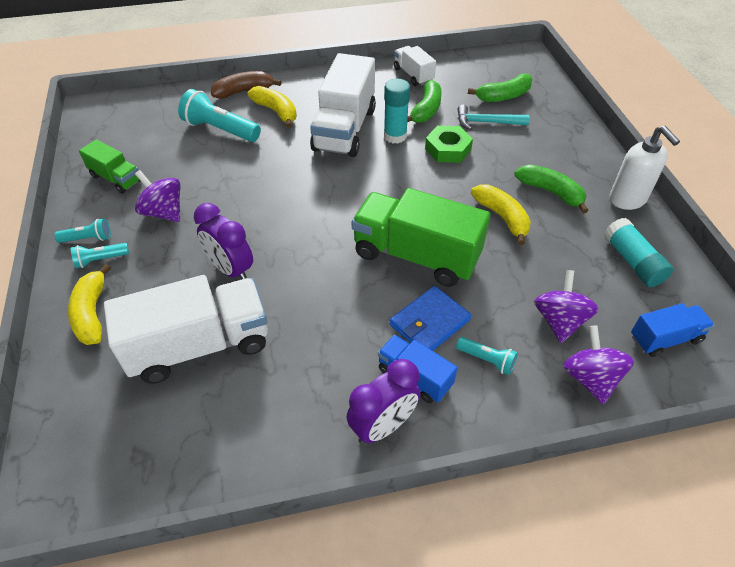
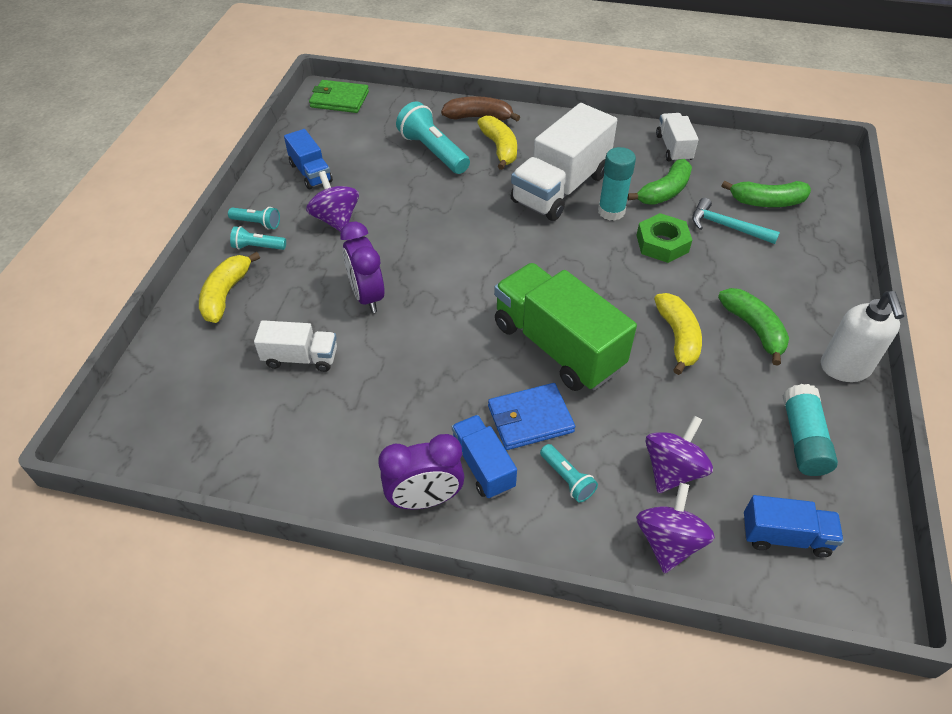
camera: 25 degrees right, 0 degrees up
(108, 108) = (339, 99): none -> green wallet
(116, 178) = (310, 173): green truck -> blue truck
(199, 345) = (300, 358): white truck -> white truck, size x0.52

